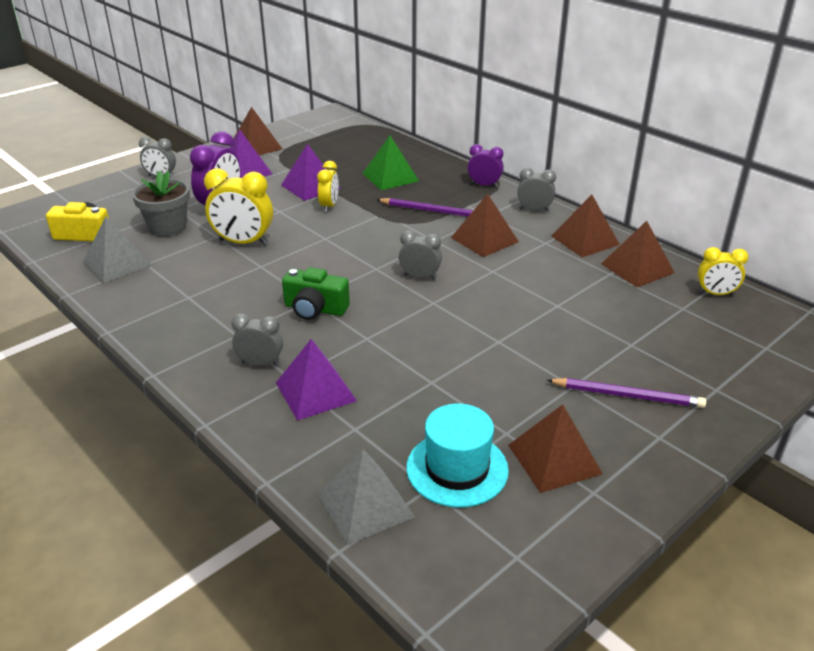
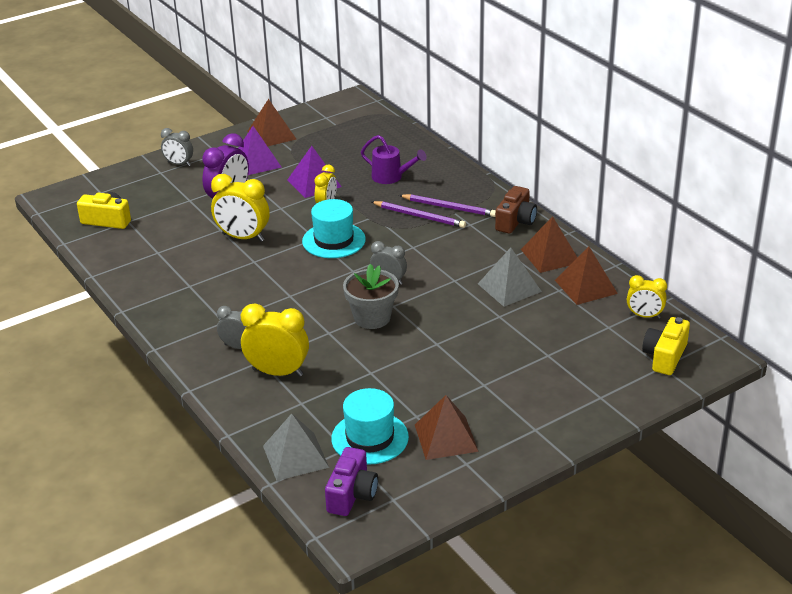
camera: 10 degrees right, 0 degrees up
(117, 263) = (133, 250): grey pyramid -> grey pyramid (509, 287)
(167, 227) = (179, 218): grey flower pot -> grey flower pot (372, 318)
(315, 309) = (292, 304): green camera -> none
(315, 391) = (277, 372): purple pyramid -> yellow clock
(346, 239) = (334, 240): none -> turquoise hat
(390, 177) = (391, 177): green pyramid -> purple watering can
(458, 555) = (352, 494): none -> purple camera
(484, 185) = (478, 191): purple clock -> none
(484, 239) = (458, 249): brown pyramid -> none
(534, 210) = (515, 221): grey clock -> brown camera
(627, 395) = (524, 396): purple pencil -> purple pencil (449, 207)
(762, 336) = (665, 356): none -> yellow camera

